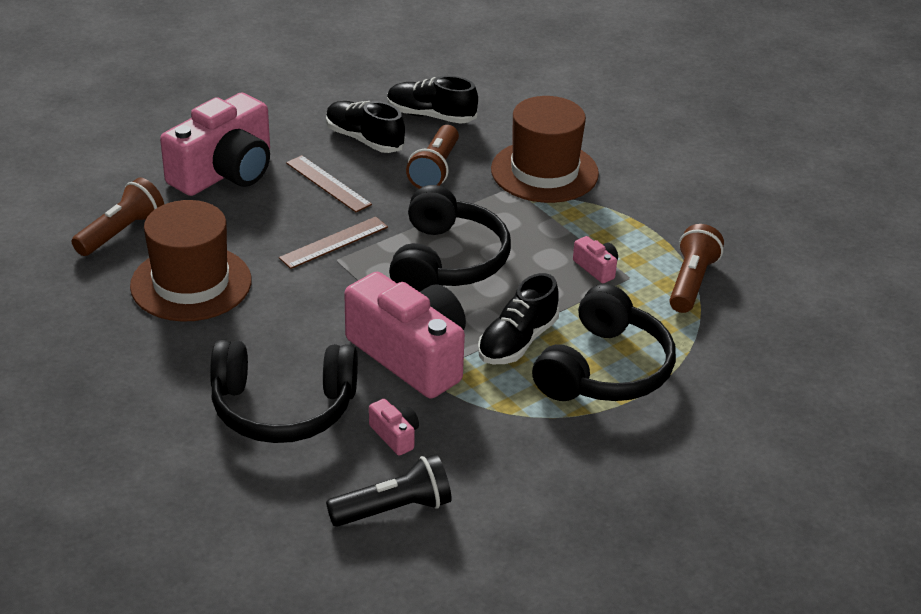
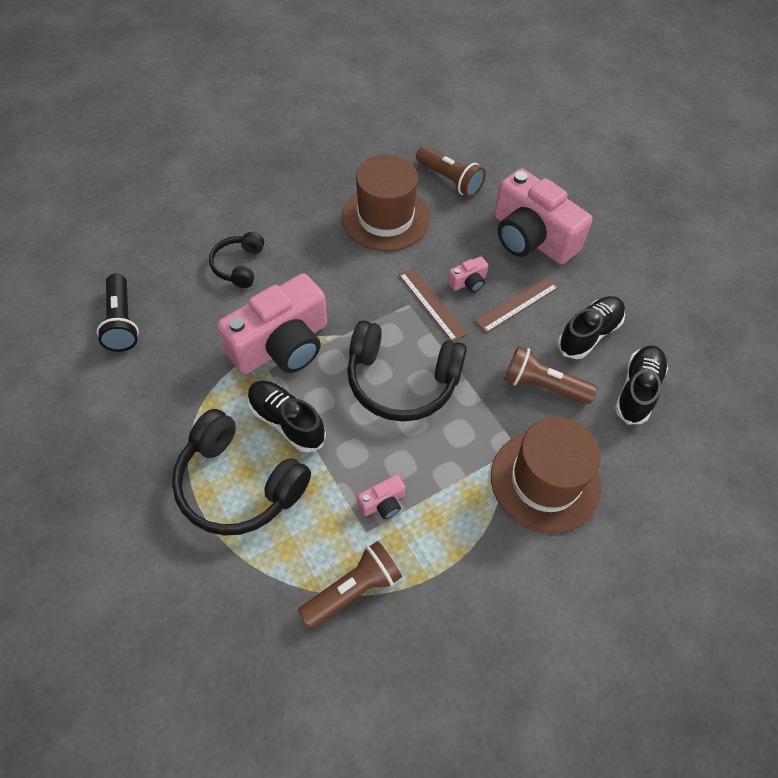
camera: 95 degrees right, 20 degrees up
(283, 408) = (238, 265): black headphones -> black headphones, size x0.56
(395, 435) = (194, 328): pink camera -> pink camera (468, 282)
(691, 282) = (353, 590): brown flashlight -> brown flashlight turned 60 degrees counterclockwise

